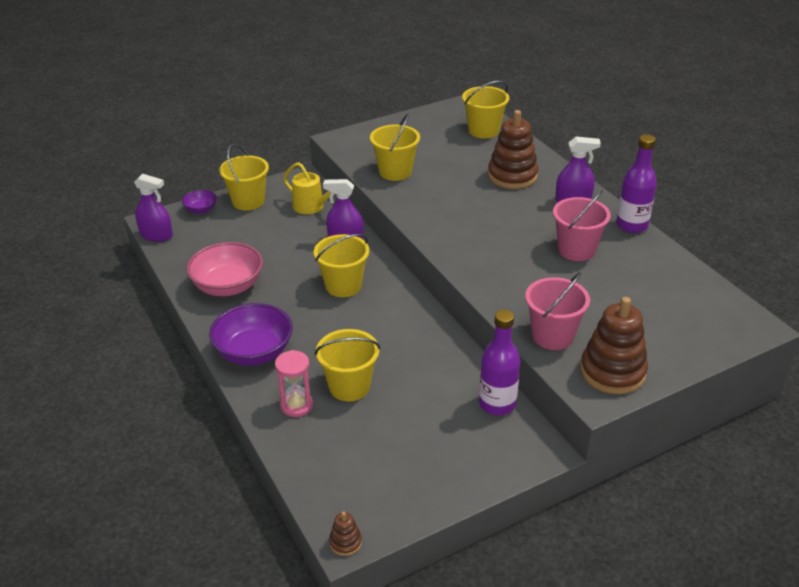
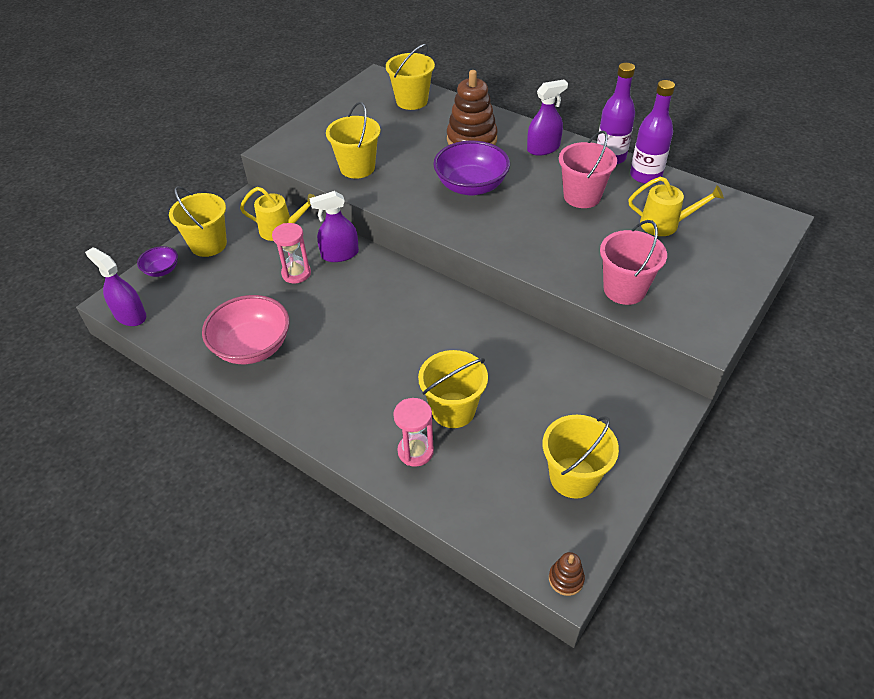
camera: 25 degrees left, 10 degrees up
(156, 235) = (130, 315): purple spray bottle -> purple spray bottle turned 135 degrees counterclockwise
(254, 352) = (331, 410): purple bowl -> purple bowl (471, 186)
(300, 243) = (296, 273): none -> pink hourglass
(343, 286) = (372, 304): yellow bucket -> yellow bucket (573, 477)
(497, 404) = (600, 373): purple bottle -> purple bottle (645, 176)
(612, 372) = (699, 306): brown stacking toy -> none
(637, 296) = (665, 224): none -> yellow watering can

